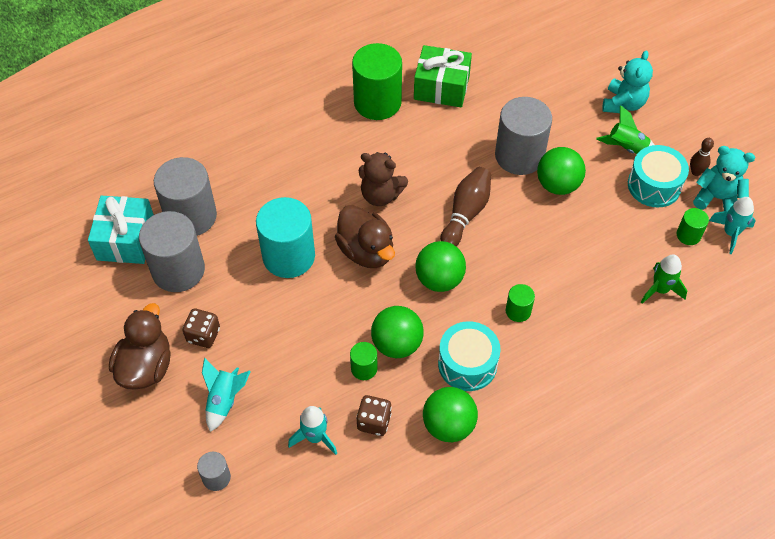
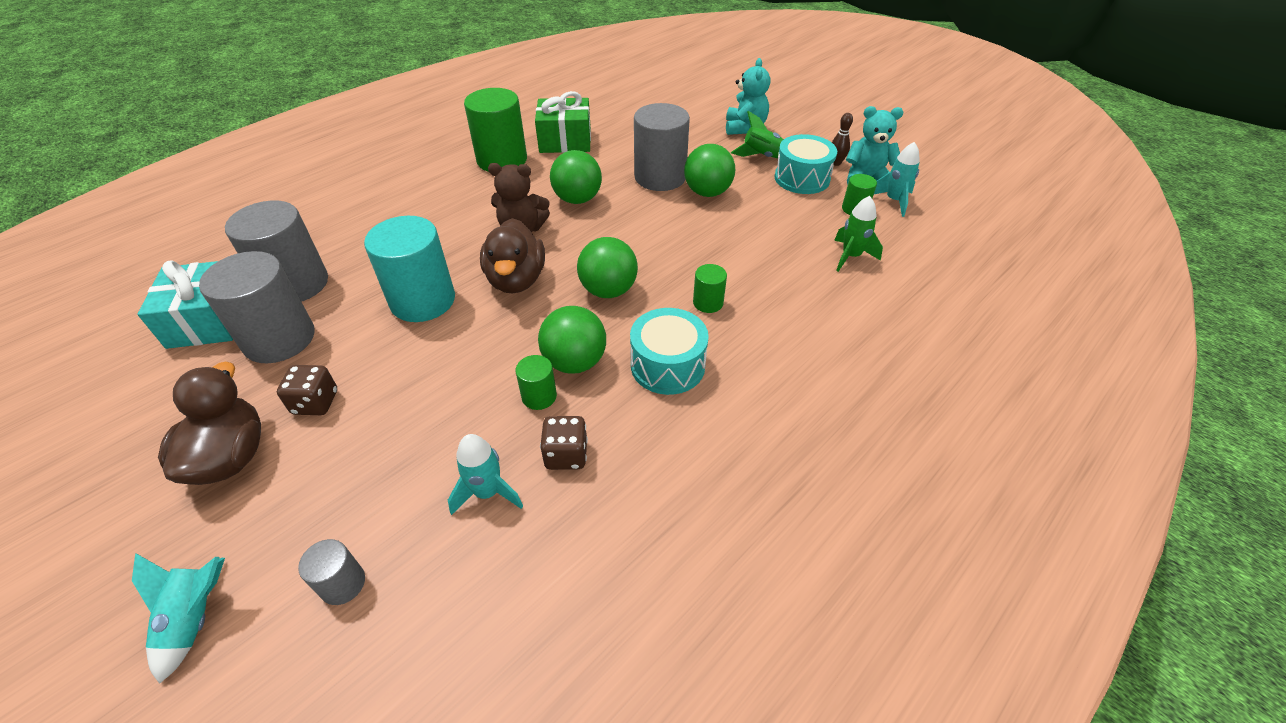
camera: 15 degrees left, 10 degrees down
(224, 400) = (350, 474): turquoise rocket -> turquoise rocket (196, 618)
(366, 251) = (516, 280): brown duck -> brown duck turned 45 degrees clockwise
(448, 425) = (666, 437): green ball -> green ball (577, 199)
(465, 214) = (620, 230): brown bowling pin -> none

